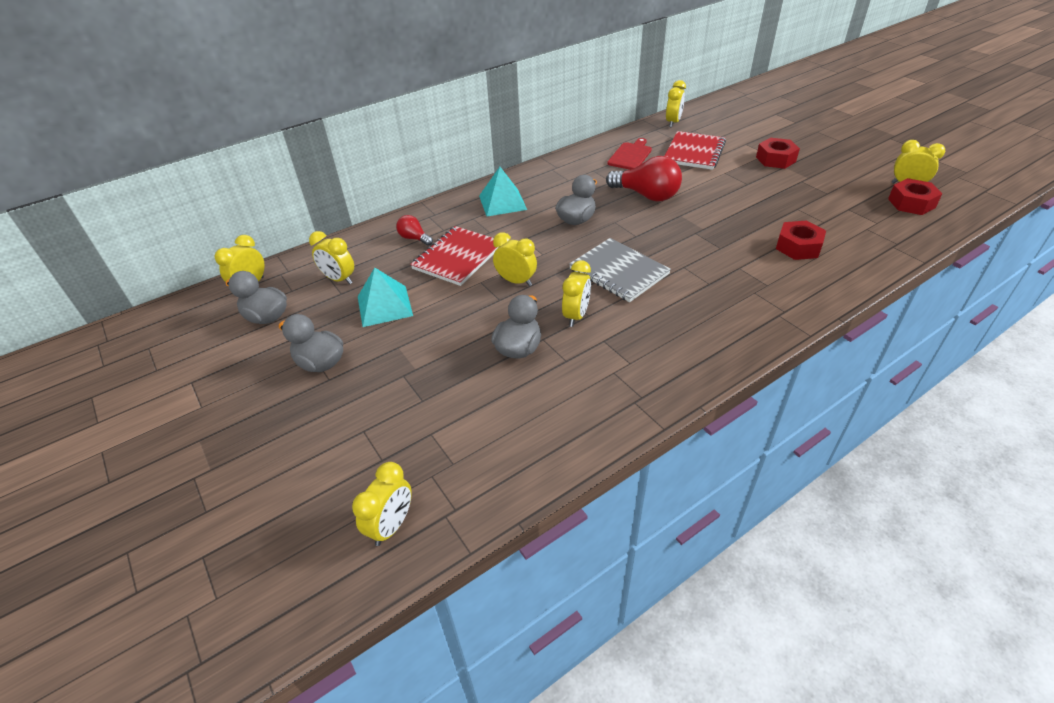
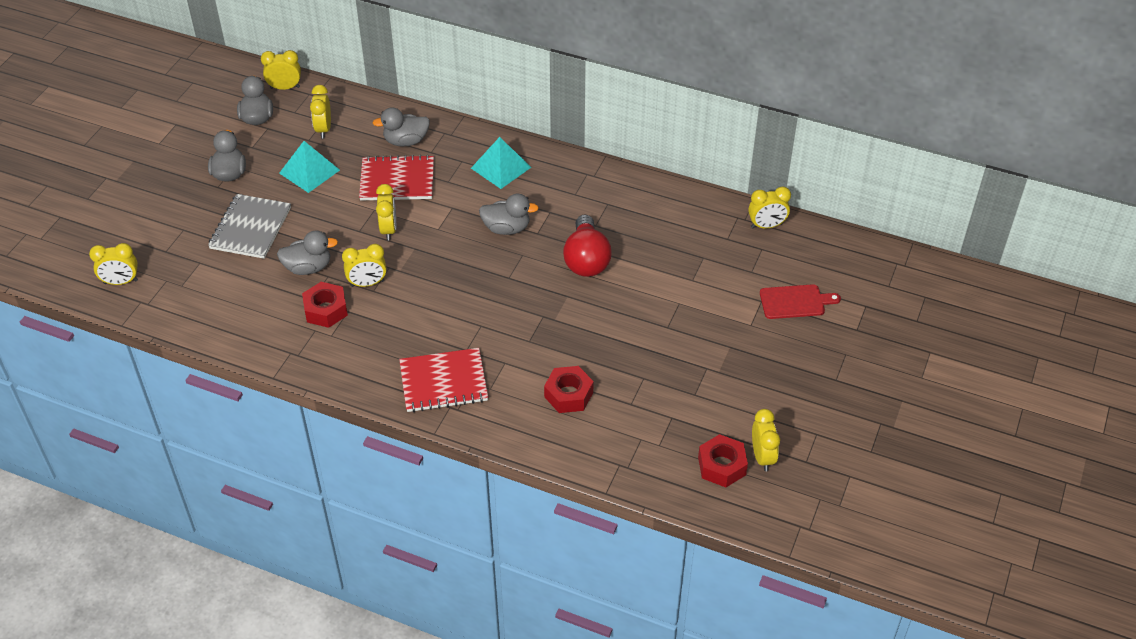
camera: 55 degrees right, 5 degrees up
(414, 238) = (406, 141): red light bulb -> grey duck
(618, 271) = (444, 286): grey notebook -> grey notebook (250, 228)
(630, 155) = (660, 219): red cutting board -> red cutting board (795, 302)
(694, 152) = (706, 265): red notebook -> red notebook (443, 382)
(775, 159) = (741, 335): red nut -> red nut (326, 310)

